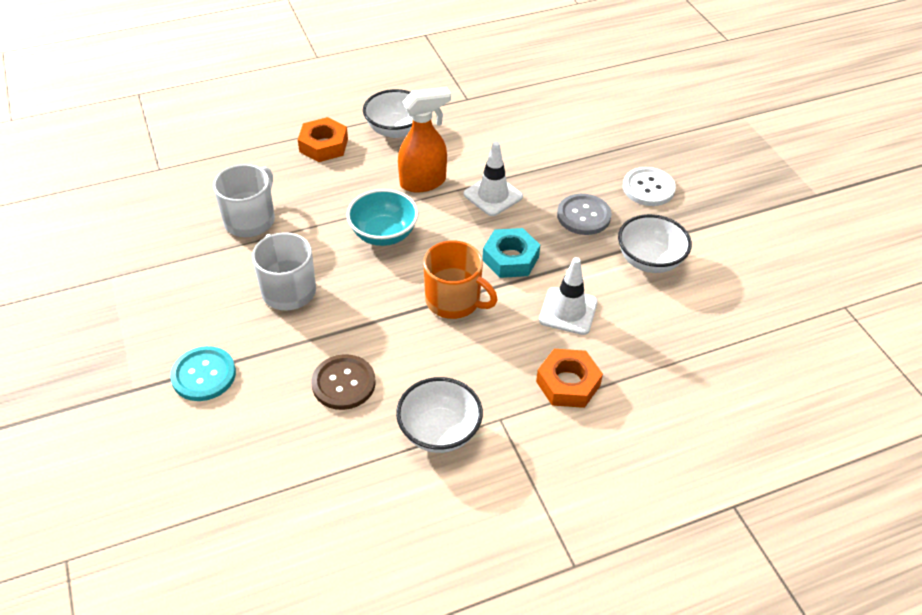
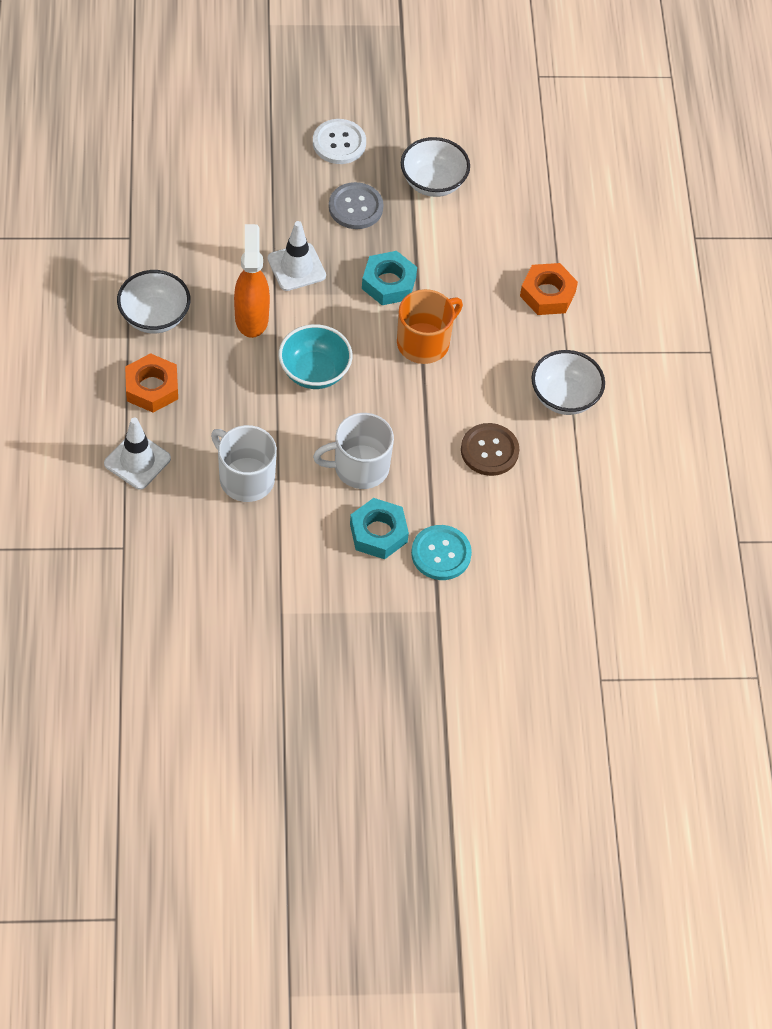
camera: 75 degrees left, 10 degrees up
(216, 322) = (378, 533): none -> turquoise nut
(568, 311) = (469, 264): white traffic cone -> white traffic cone (137, 461)

